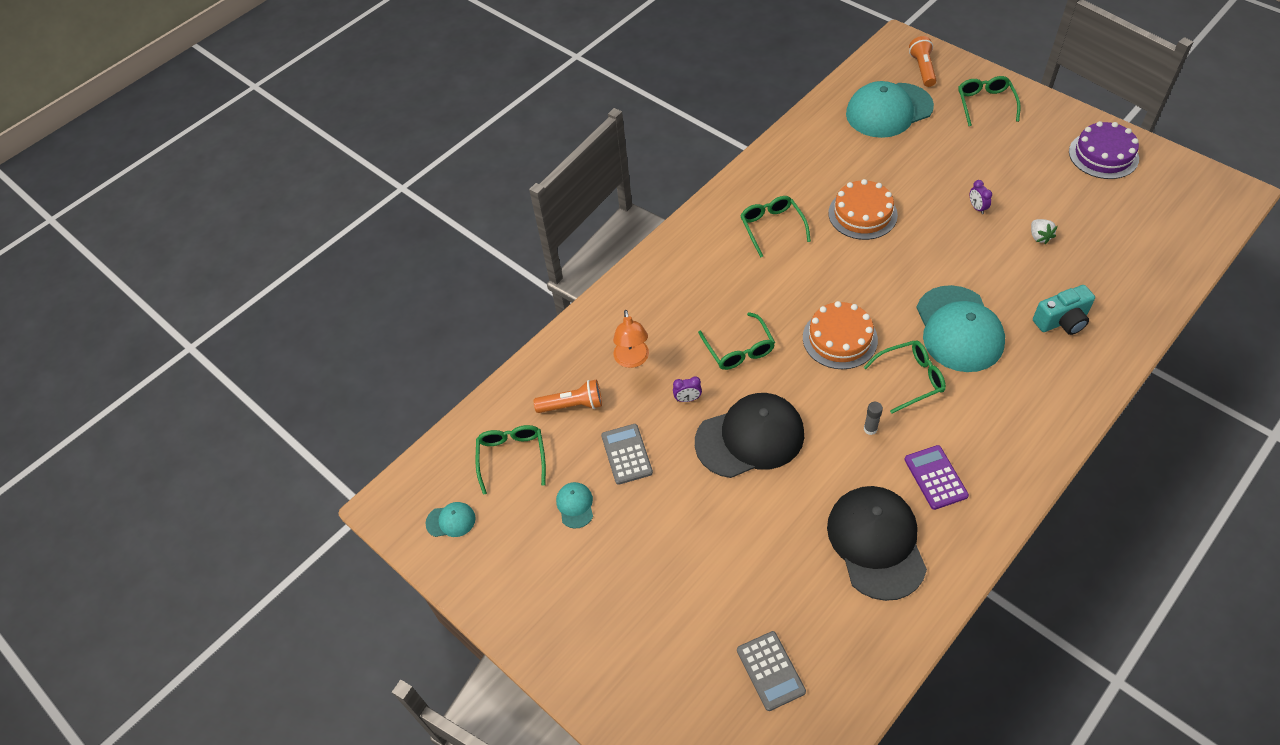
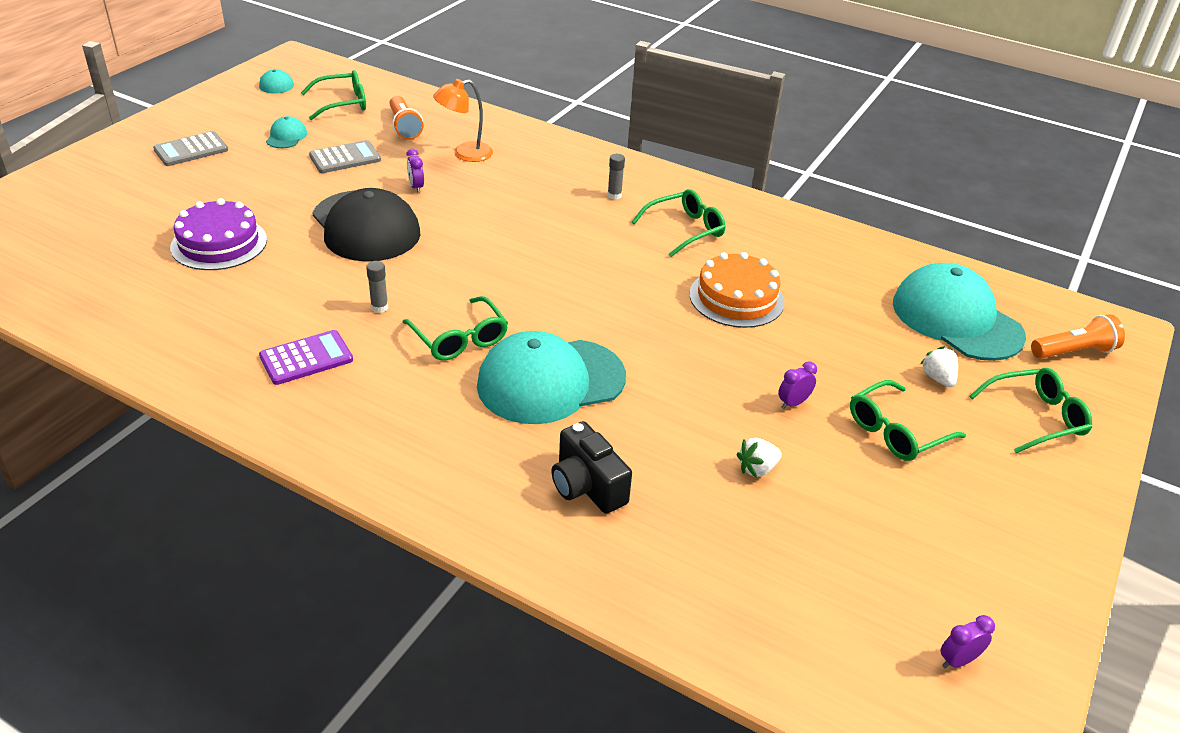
camera: 70 degrees right, 15 degrees down
(575, 505) = (286, 136): turquoise cap -> turquoise cap turned 60 degrees counterclockwise
(717, 263) = (614, 195): none -> grey glue stick
(739, 349) = (488, 215): green glasses -> green glasses (896, 431)
(770, 671) = (79, 248): grey calculator -> grey calculator (191, 150)
(839, 338) = (516, 283): orange cake -> none
(876, 543) = (218, 313): black cap -> none
(950, 135) = (937, 378): none -> white strawberry
(1062, 321) = (587, 486): turquoise camera -> black camera
(1103, 155) = (993, 561): purple cake -> purple cake (219, 243)
(1173, 187) = (957, 660): none -> purple clock

